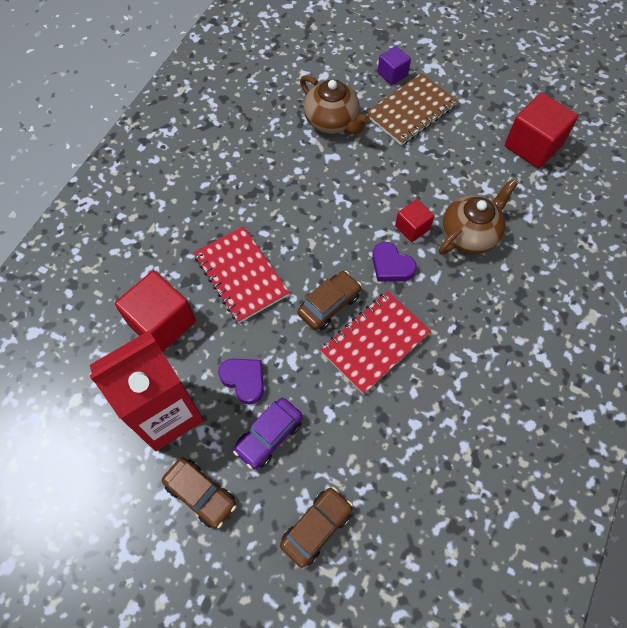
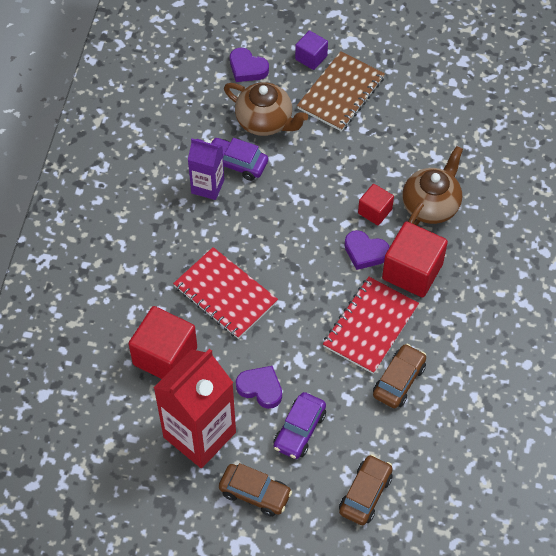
camera: 15 degrees left, 5 degrees down
(259, 169) = (207, 186): none -> purple carton
(293, 154) = (236, 163): none -> purple car
(329, 304) = (317, 302): brown car -> brown car (399, 380)
(331, 72) = (247, 68): none -> purple heart
(533, 145) = (469, 103): red cube -> red cube (412, 271)

